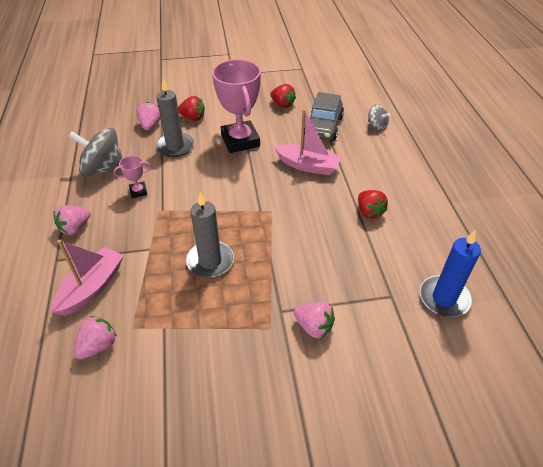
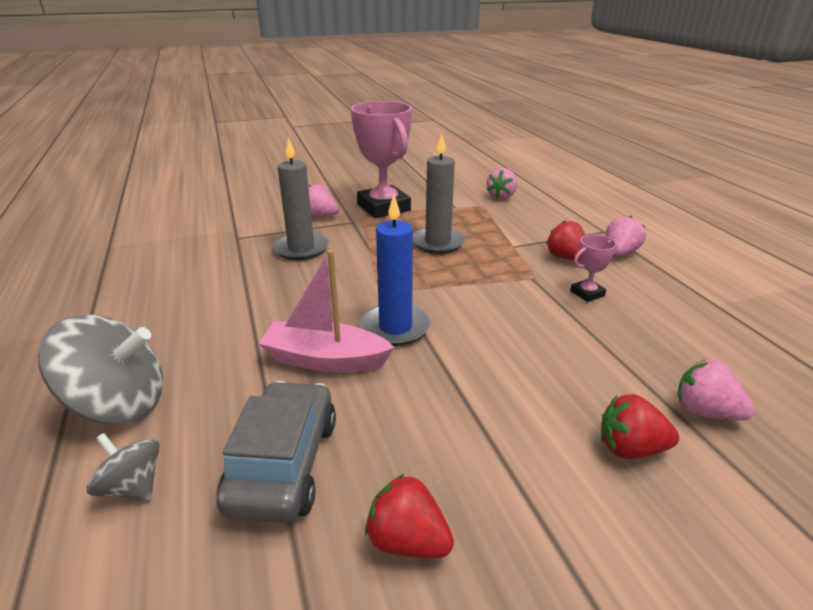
camera: 170 degrees right, 15 degrees down
(92, 287) = (543, 219): pink boat -> none
(103, 169) = (678, 316): grey spinning top -> grey spinning top (119, 404)
(150, 125) = (704, 412): pink strawberry -> pink strawberry turned 135 degrees clockwise
(175, 146) = (601, 368): grey candle -> grey candle (301, 249)
(240, 141) = (477, 397): pink trophy -> pink trophy (383, 207)
(369, 212) = (232, 302): red strawberry -> red strawberry (566, 258)
(444, 298) = (180, 240): blue candle -> blue candle (395, 327)

